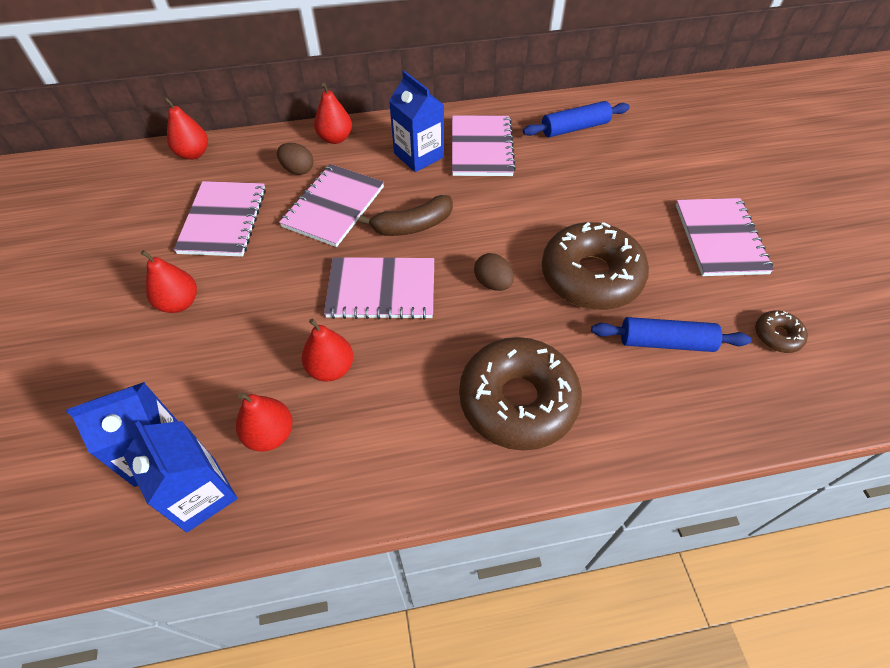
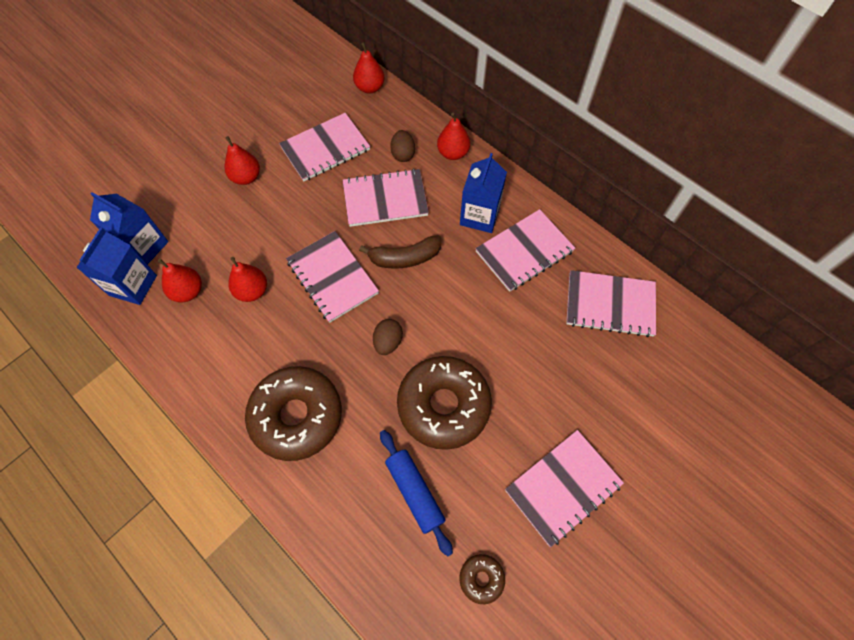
camera: 55 degrees right, 10 degrees up
(412, 225) = (404, 258): brown banana -> brown banana turned 45 degrees counterclockwise
(574, 128) = (610, 304): blue rolling pin -> pink notebook

